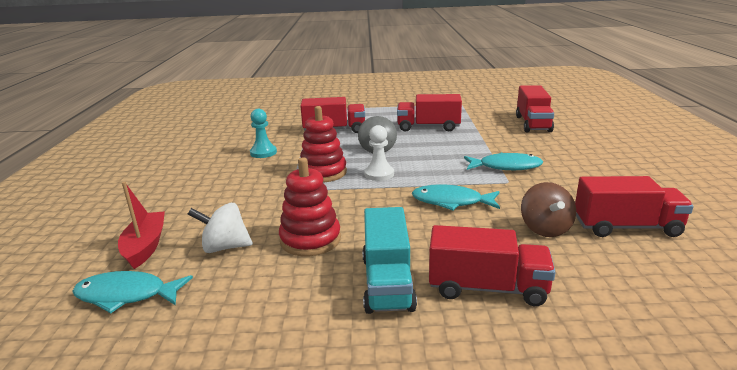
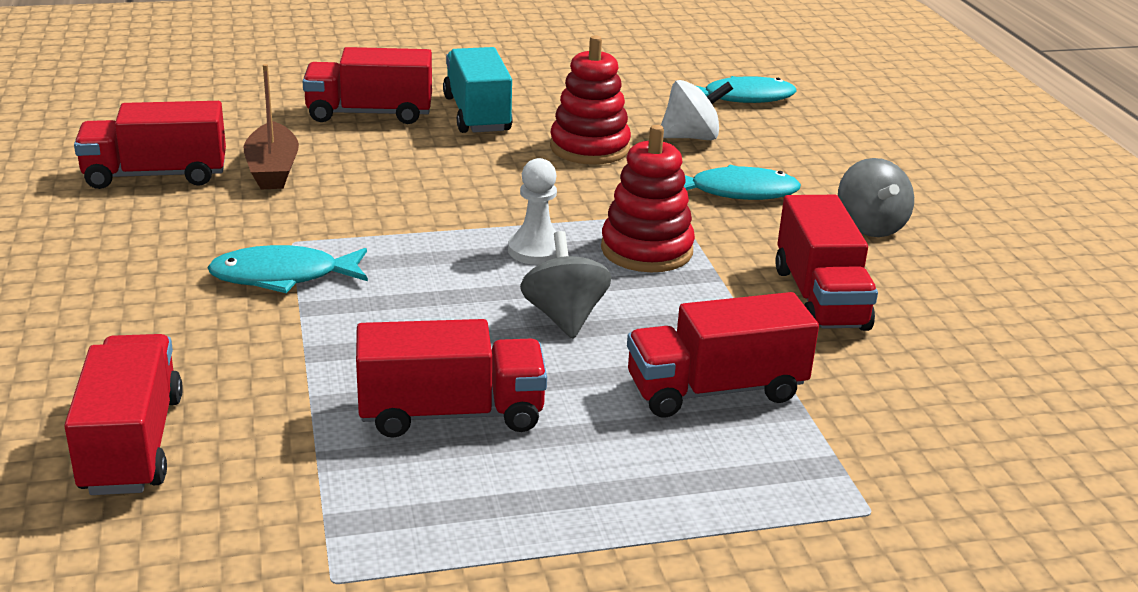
camera: 165 degrees right, 5 degrees up
(145, 246) = (792, 135): red boat -> none
(195, 180) = (870, 226): none -> grey spinning top
(263, 153) = (820, 298): turquoise pawn -> red truck
(451, 202) = (401, 202): turquoise fish -> turquoise fish (736, 192)
(545, 229) = (272, 170): brown spinning top -> brown boat

